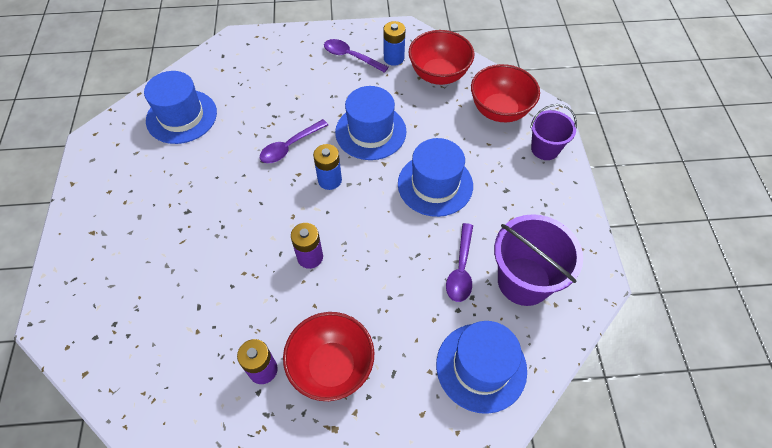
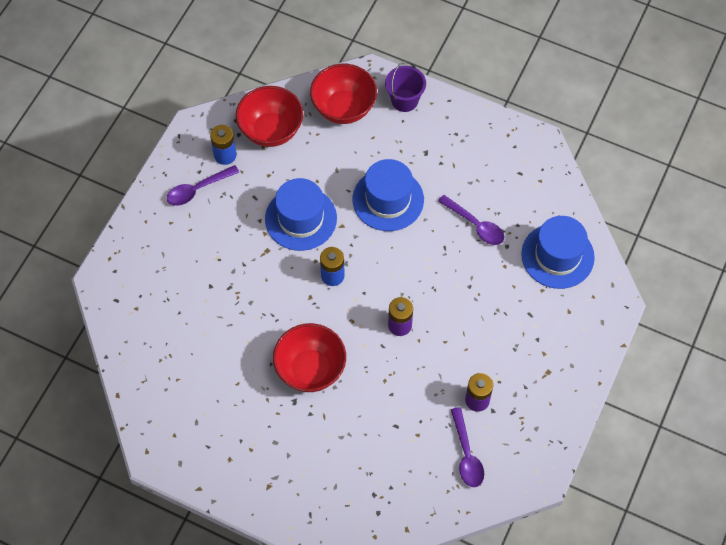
camera: 60 degrees left, 5 degrees up
(181, 116) = (176, 367): blue hat -> none
(290, 146) = (274, 290): purple spoon -> purple spoon (466, 454)
(332, 366) = (501, 352): red bowl -> red bowl (310, 369)
(523, 281) = (510, 189): purple bucket -> none

